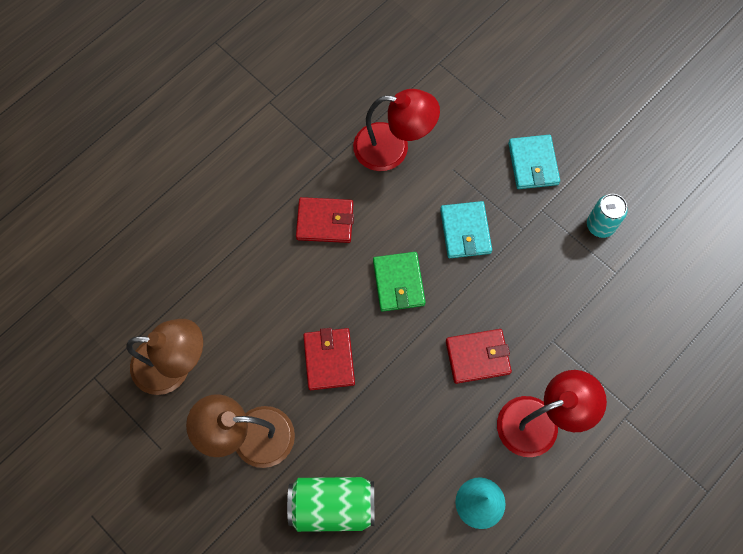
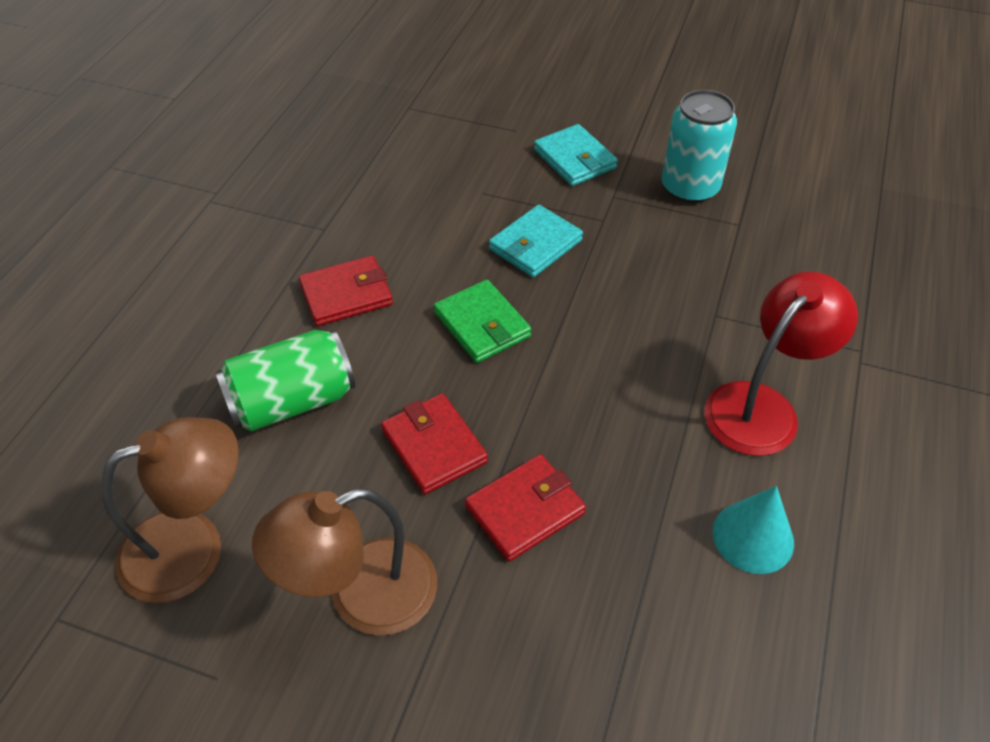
camera: 25 degrees left, 20 degrees down
(332, 505) = (543, 637): green can -> green can (292, 401)
(393, 148) = (397, 196): red lamp -> none
(465, 231) = (535, 245): turquoise wallet -> turquoise wallet turned 75 degrees clockwise
(477, 357) = (635, 366): red wallet -> red wallet (525, 510)
(600, 225) = (689, 188): turquoise can -> turquoise can, size x1.51

